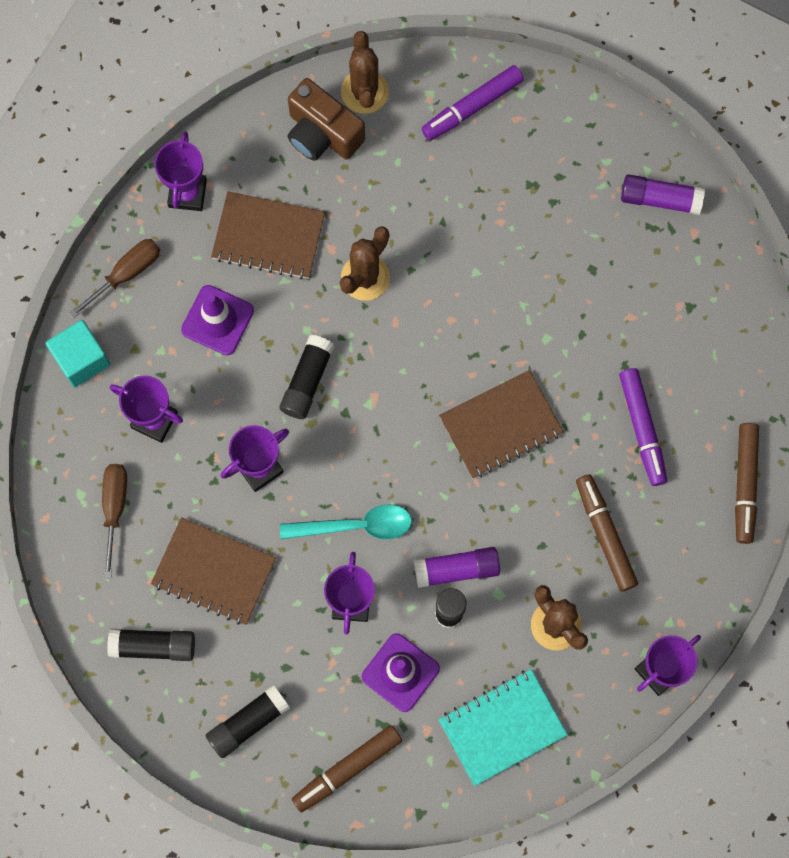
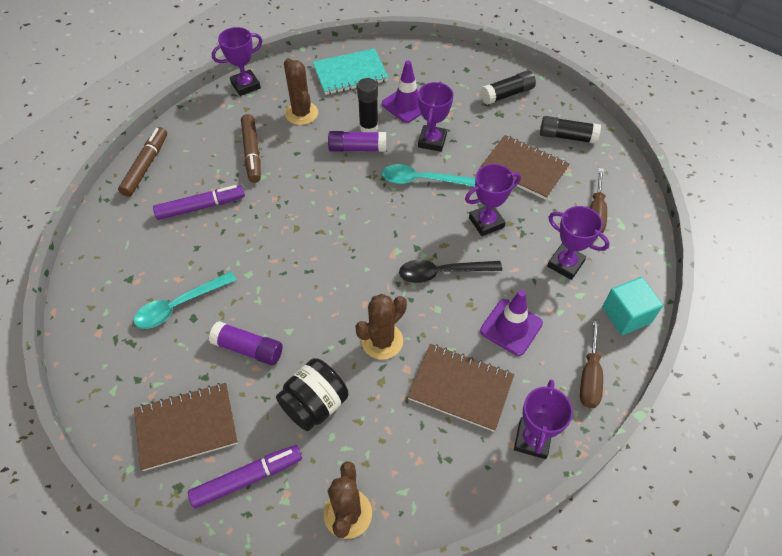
camera: 170 degrees left, 20 degrees down
(126, 274) = (589, 376): brown screwdriver -> brown screwdriver turned 45 degrees counterclockwise
(307, 381) = (442, 273): black glue stick -> black spoon
(322, 133) = (397, 476): brown camera -> none
(347, 769) = (448, 68): brown marker -> none
(423, 192) = (315, 404): none -> black jar
(500, 425) = (302, 223): brown notebook -> brown notebook (186, 427)
(614, 282) = (179, 305): none -> turquoise spoon
(642, 429) = (201, 207): purple marker -> purple marker turned 75 degrees clockwise
(660, 199) = (112, 364): purple glue stick -> purple glue stick (248, 348)

